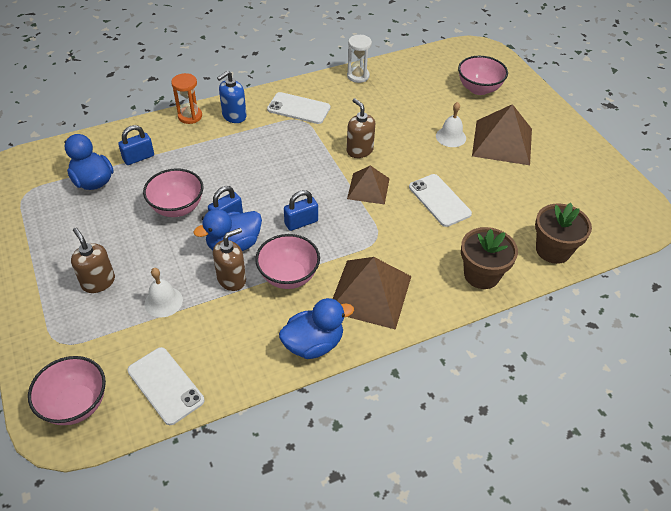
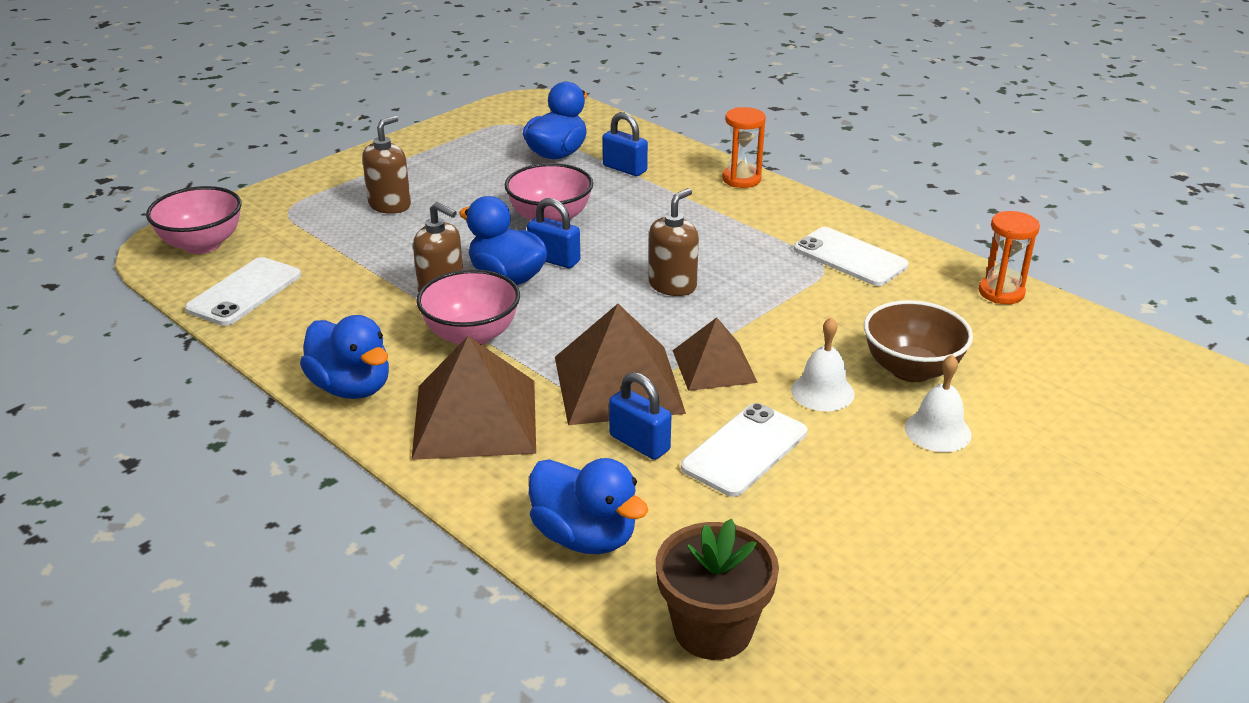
camera: 70 degrees right, 15 degrees down
(163, 301) = (378, 255): white bell -> white bell (822, 392)
(234, 116) = (775, 210): blue soap dispenser -> none
(298, 108) = (850, 257): white phone -> white phone turned 45 degrees counterclockwise
(301, 222) = (588, 321): blue padlock -> blue padlock (639, 443)
(358, 76) = (1001, 292): white hourglass -> orange hourglass
(359, 150) = (801, 337): brown soap dispenser -> brown soap dispenser (672, 285)
(403, 126) = (911, 370): none -> brown bowl
(479, 89) = (1133, 441): pink bowl -> none
(481, 275) = (585, 537): brown flower pot -> blue duck
(502, 142) = (990, 503): brown pyramid -> brown pyramid (618, 384)

